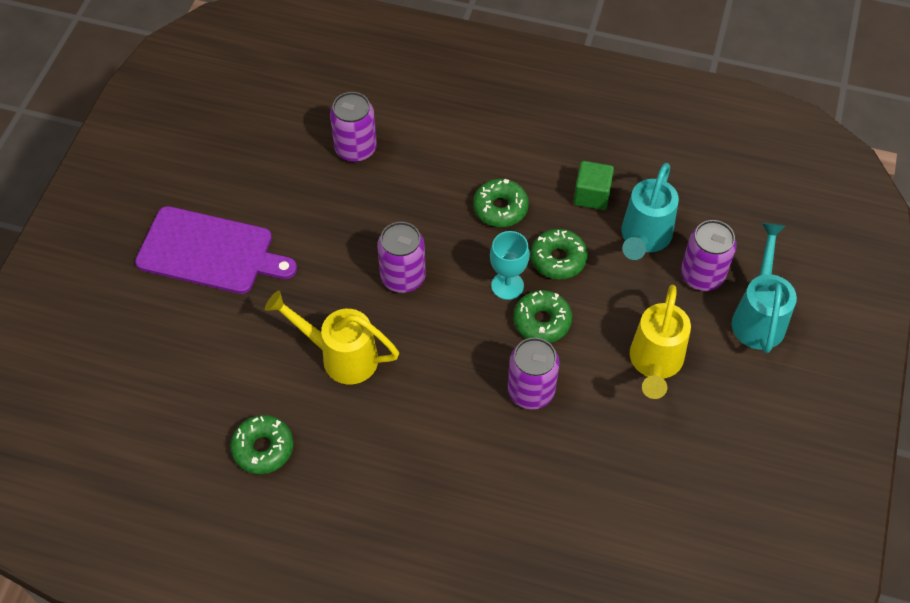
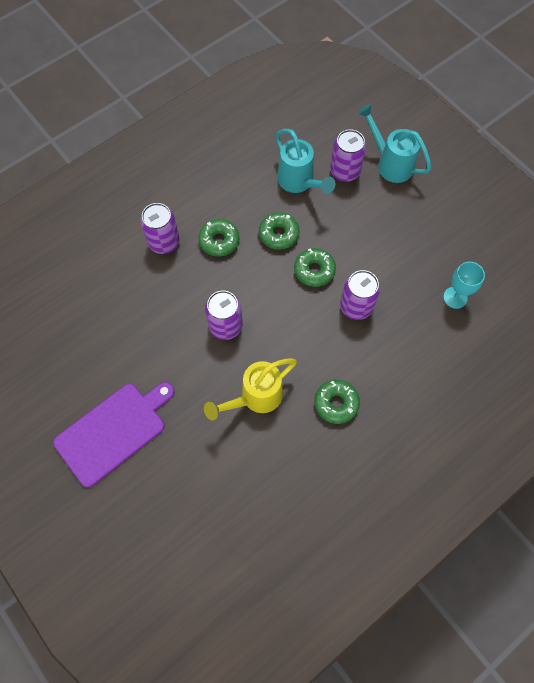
camera: 55 degrees left, 10 degrees up
(263, 448) = (288, 484): green donut -> green donut (336, 403)
(355, 148) = (106, 293): purple can -> purple can (164, 242)
(507, 285) = (276, 272): turquoise goblet -> turquoise goblet (455, 297)
(592, 195) = (249, 188): green cube -> none
(654, 364) = (383, 232): yellow watering can -> none

